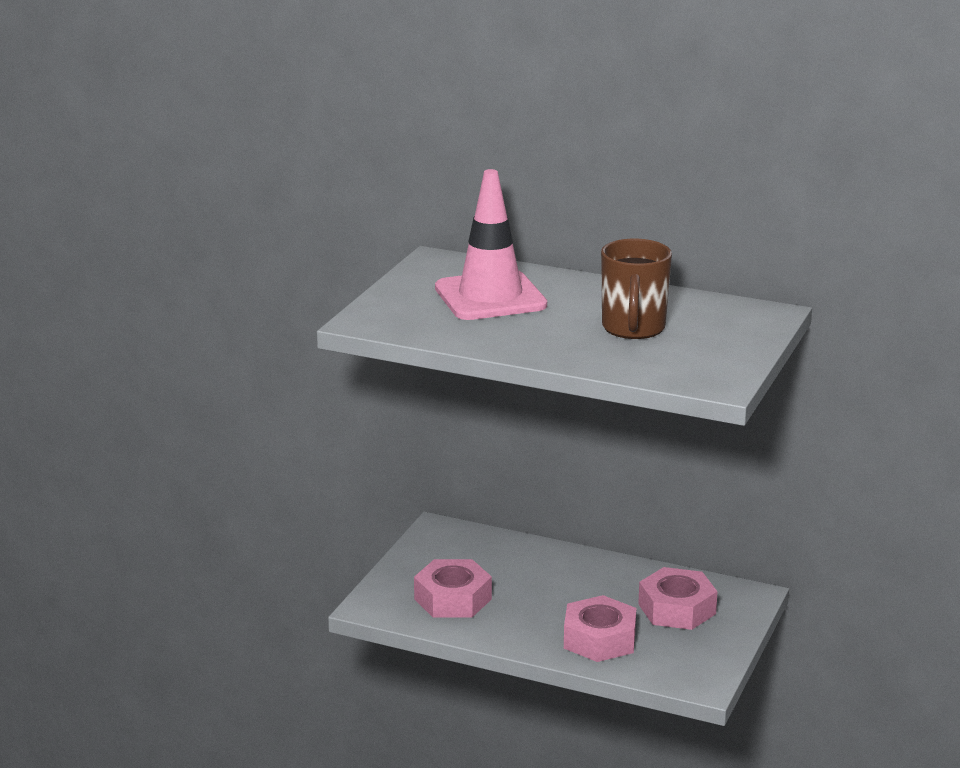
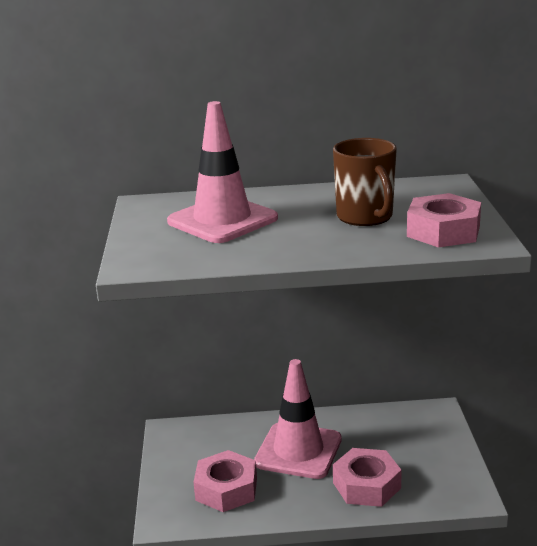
camera: 25 degrees left, 0 degrees up
(557, 587) = (298, 451): none -> pink traffic cone
(677, 609) = (398, 439): pink nut -> pink nut (443, 231)

